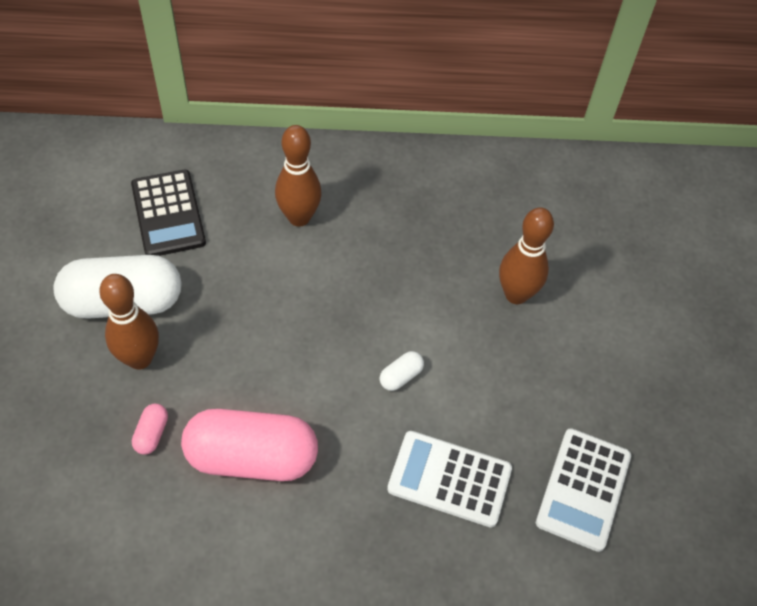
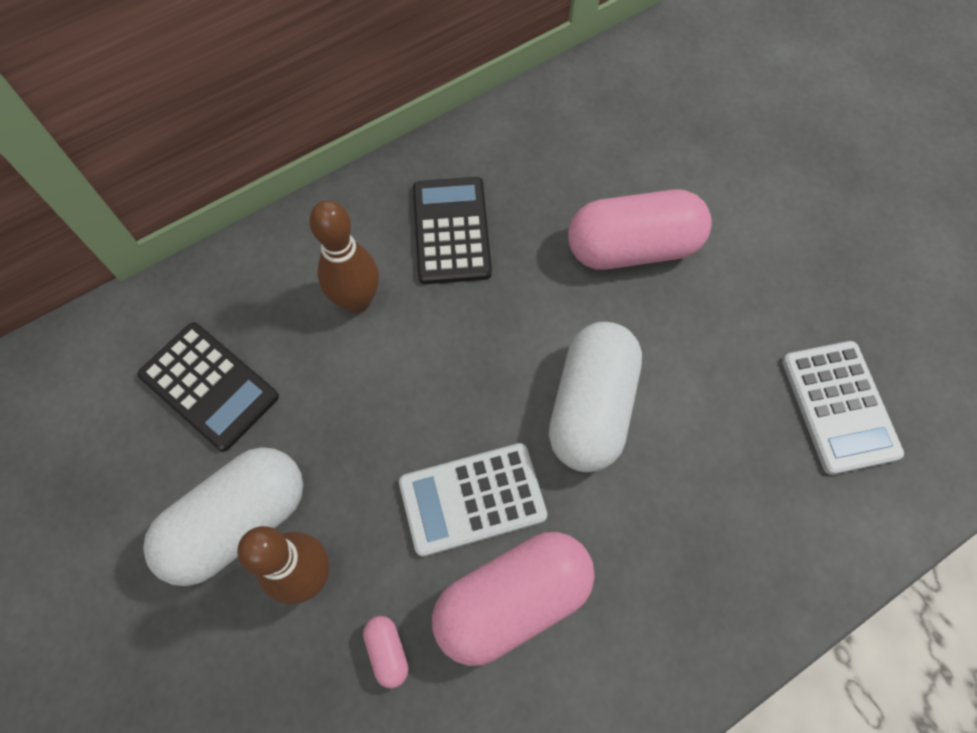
camera: 30 degrees left, 10 degrees up
(396, 211) = (451, 231): none -> black calculator
(401, 376) = (591, 407): white capsule -> white capsule, size x2.47
(449, 479) = (717, 483): white calculator -> white calculator (472, 499)
(516, 294) = (633, 248): brown bowling pin -> pink capsule

